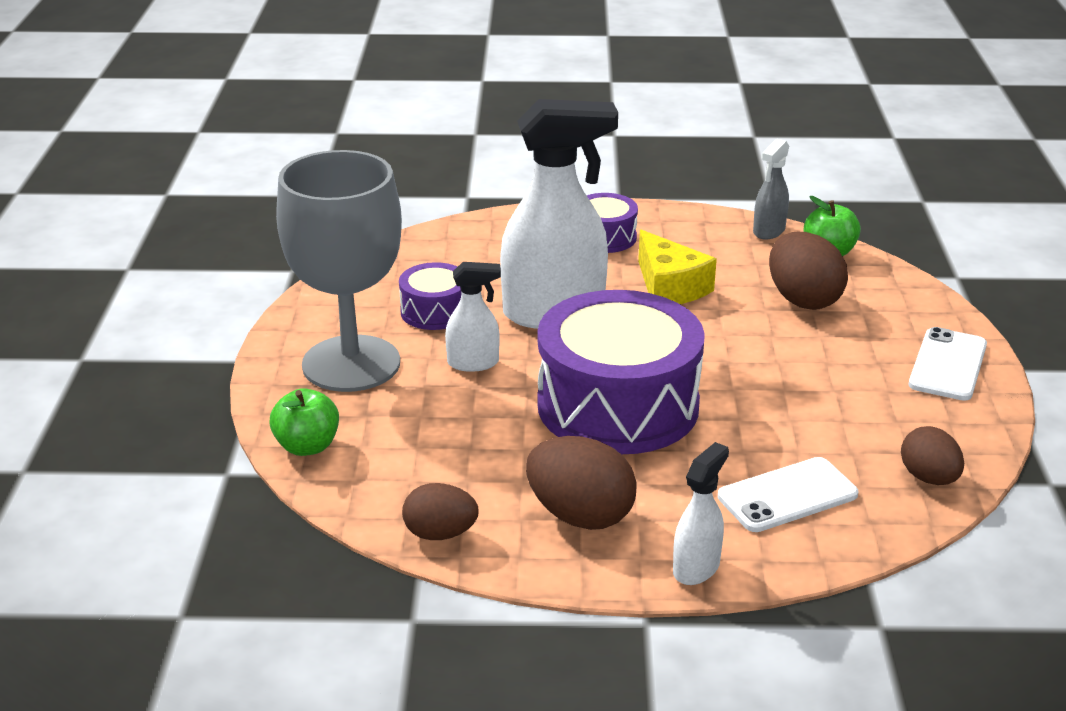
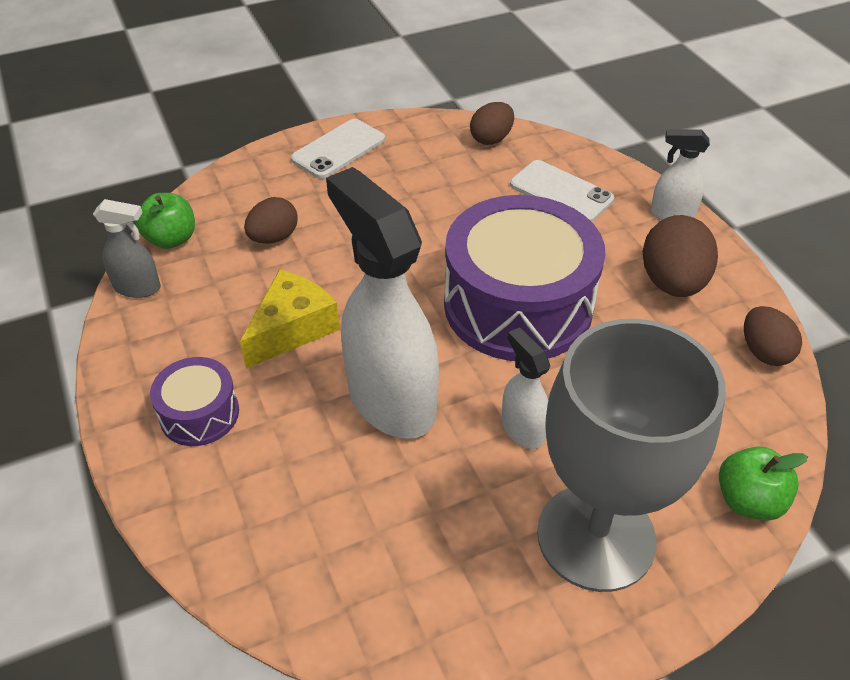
camera: 115 degrees left, 15 degrees up
(435, 311) = (446, 507): purple drum -> none
(803, 300) = (273, 237): brown egg -> brown egg, size x0.64
(947, 365) = (338, 149): white phone -> white phone turned 45 degrees counterclockwise

